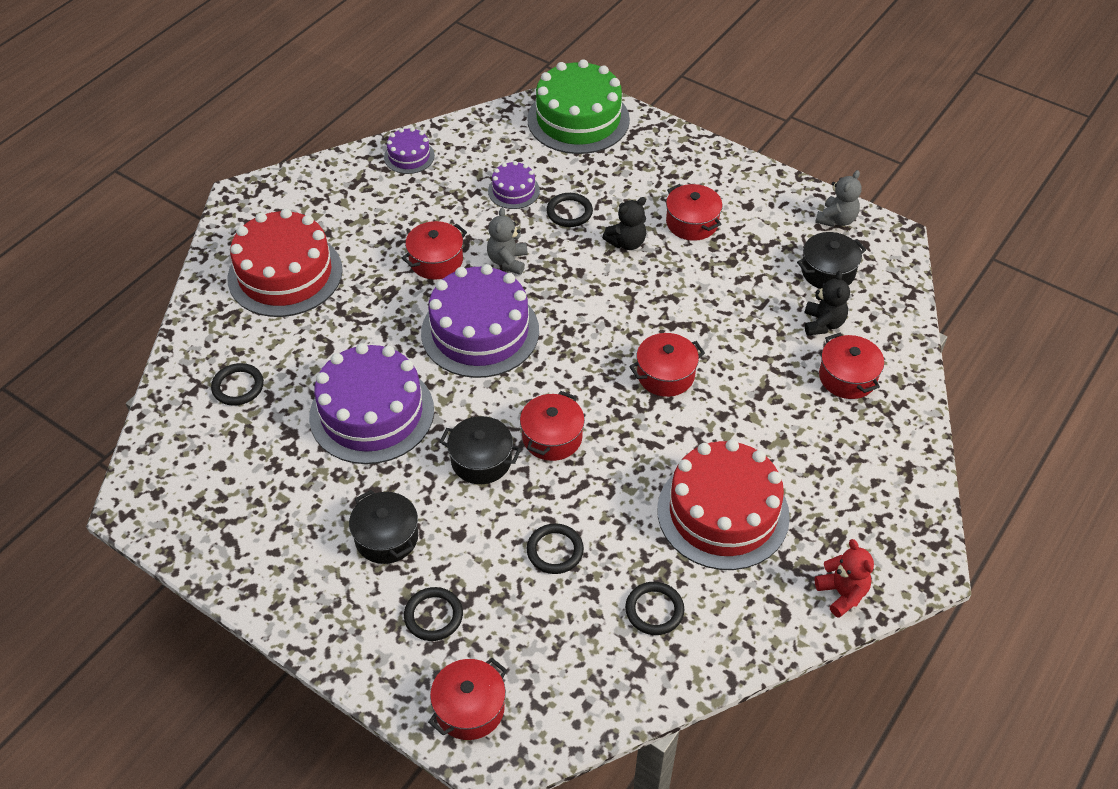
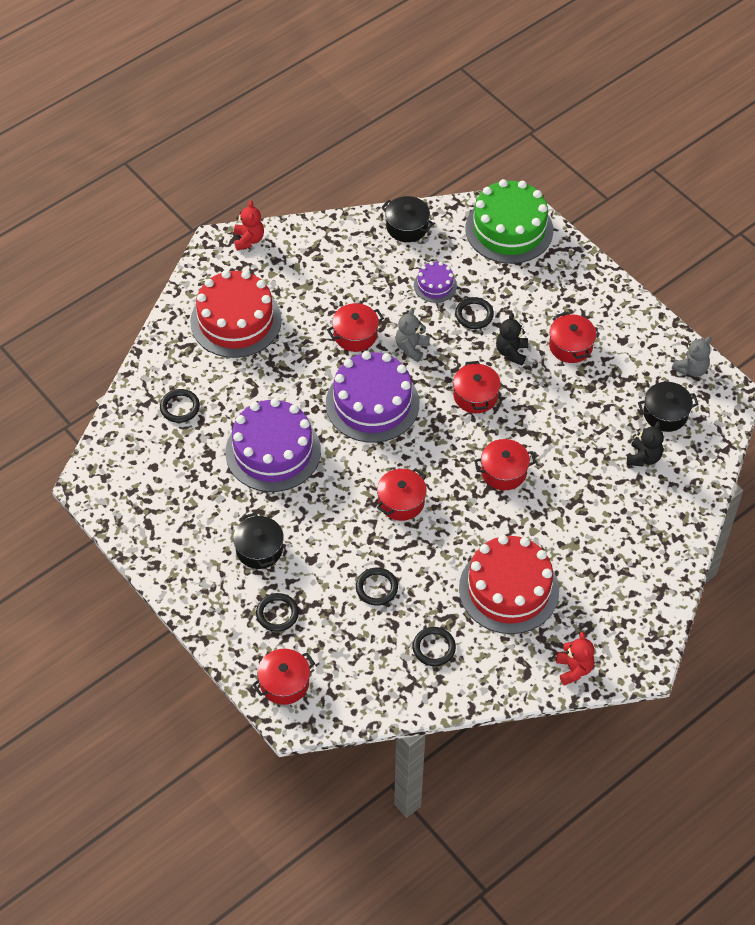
camera: 15 degrees right, 5 degrees up
(278, 185) = (248, 240): none -> red teddy bear
(409, 156) = (359, 235): purple cake -> none
(481, 460) = (343, 507): black pot -> black pot (407, 227)
(626, 243) = (511, 352): black teddy bear -> black teddy bear turned 120 degrees clockwise
(847, 377) = (645, 506): red pot -> red pot (475, 396)

